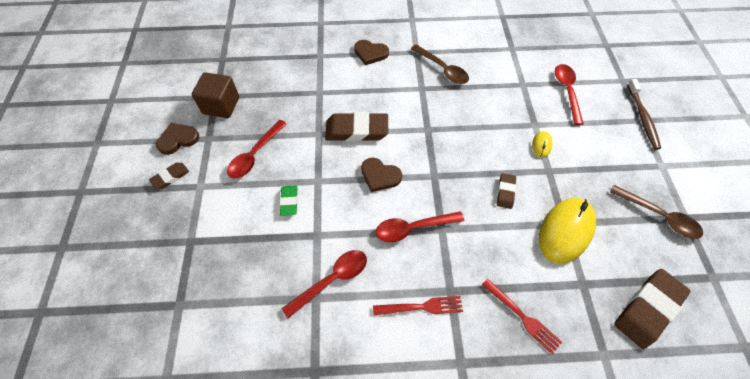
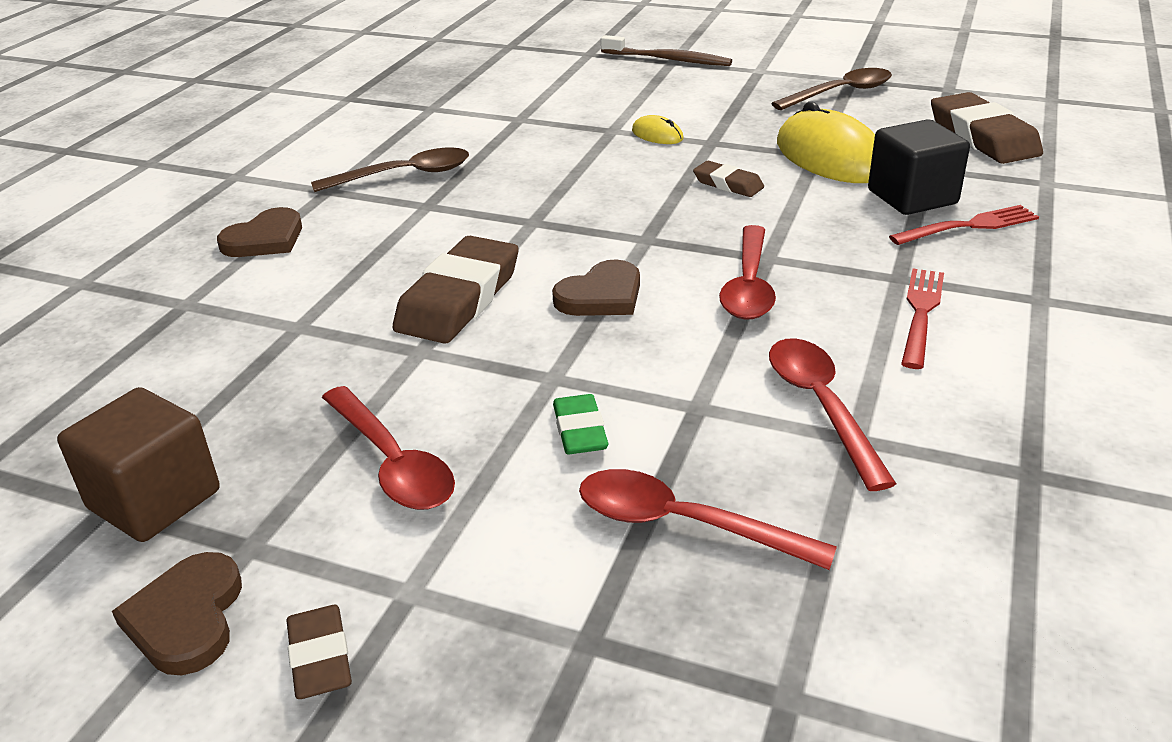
camera: 65 degrees left, 25 degrees down
(289, 201) = (580, 430): green eraser -> green eraser turned 60 degrees clockwise
(540, 282) = (912, 197): none -> black cube
(567, 91) = (569, 92): red spoon -> red spoon (684, 524)

